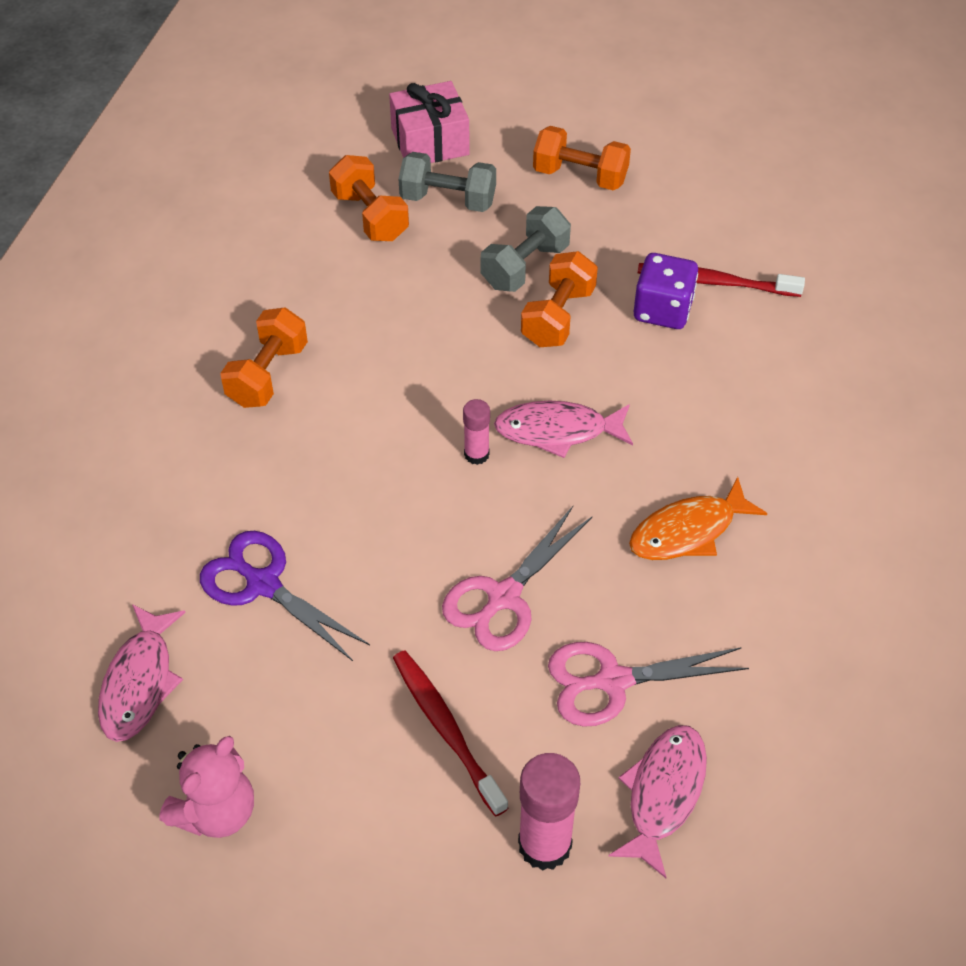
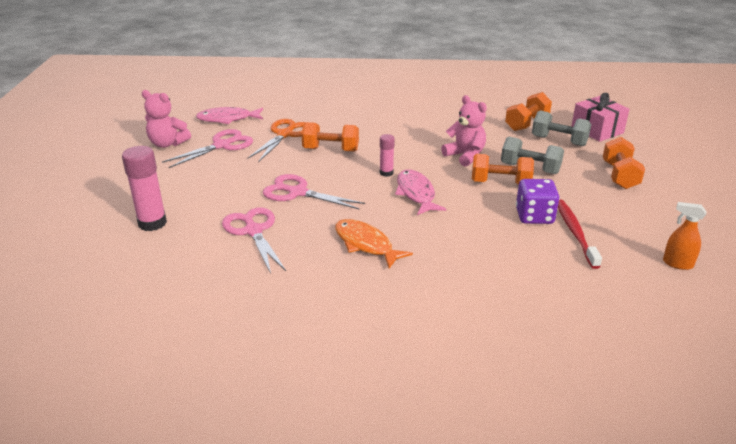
camera: 75 degrees right, 20 degrees down
(263, 584) = (285, 134): purple scissors -> orange scissors
(267, 374) = (405, 117): orange dumbbell -> orange dumbbell (331, 150)
(268, 704) = (222, 145): none -> pink scissors
(446, 728) = (216, 188): red toothbrush -> none
(448, 199) = (559, 141): grey dumbbell -> grey dumbbell turned 60 degrees counterclockwise
(455, 332) = (465, 156): none -> pink teddy bear
(663, 794) = (184, 255): pink fish -> none
(805, 214) = (677, 264): none -> orange spray bottle

